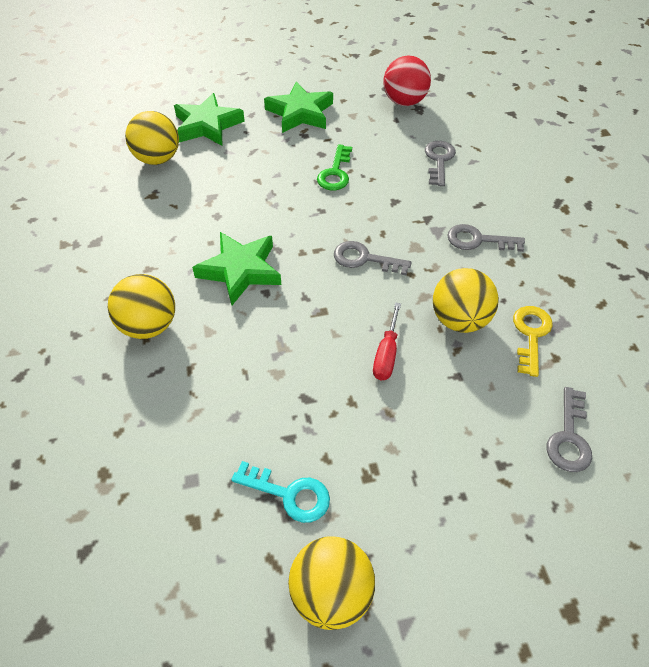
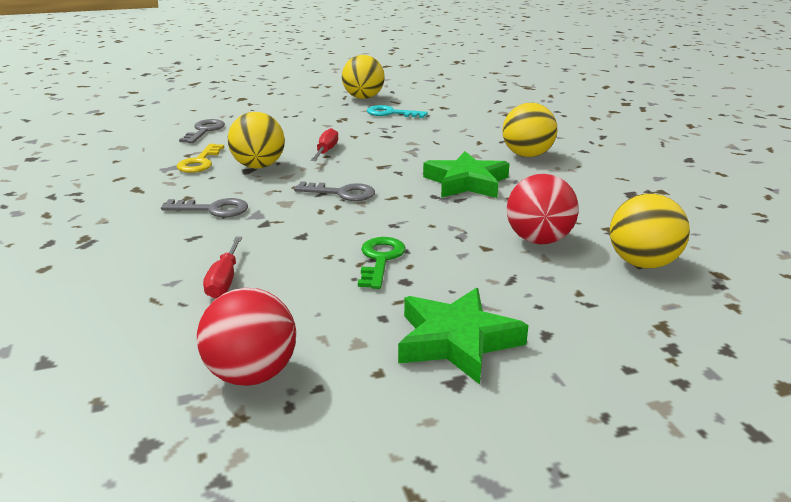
camera: 175 degrees right, 25 degrees down
(207, 125) = (609, 311): green star -> none
(215, 185) = (538, 240): none -> red ball
(439, 160) = (224, 280): grey key -> red screwdriver

